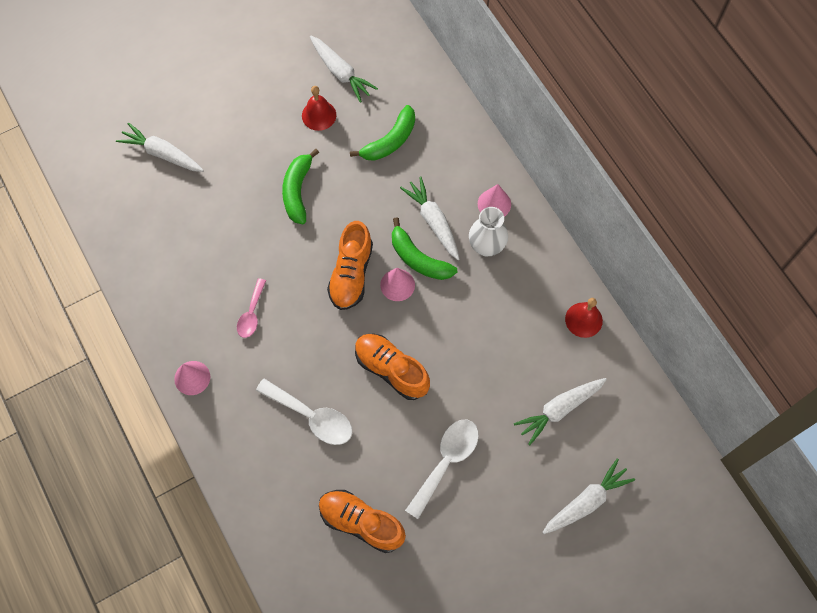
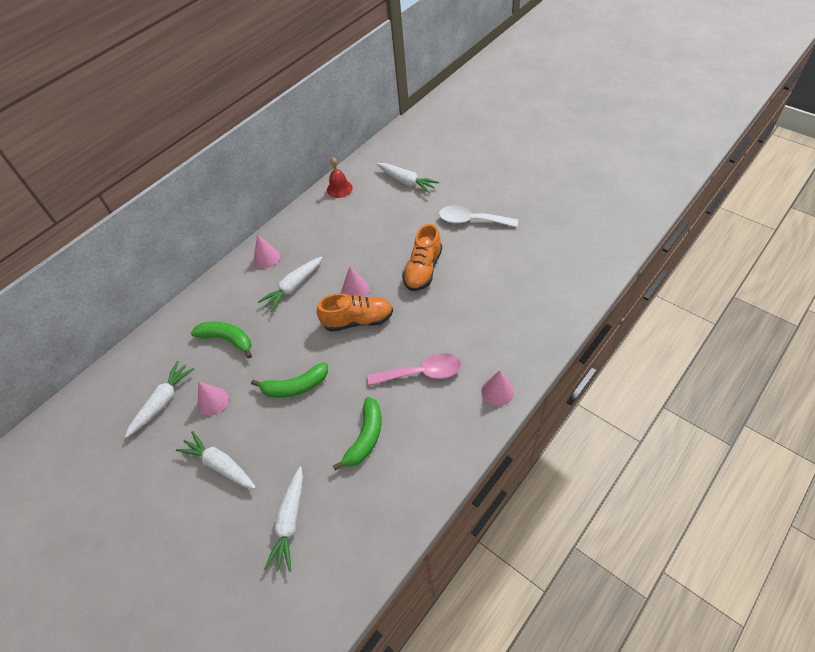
camera: 105 degrees left, 15 degrees down
(251, 314) = (422, 373): pink spoon -> pink spoon, size x1.62
(312, 417) = (483, 301): white spoon -> none
(319, 115) = (213, 401): red bell -> pink cone
(361, 522) = (538, 247): orange shoe -> none
(418, 259) = (328, 285): green banana -> green banana (365, 437)
(486, 246) = (303, 251): white vase -> none
(586, 501) = (458, 155): white carrot -> white carrot (220, 465)

